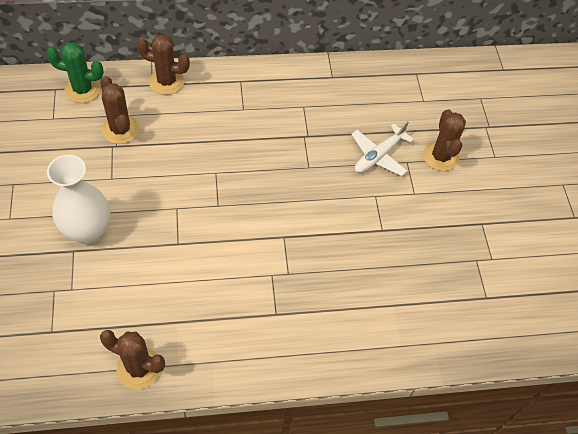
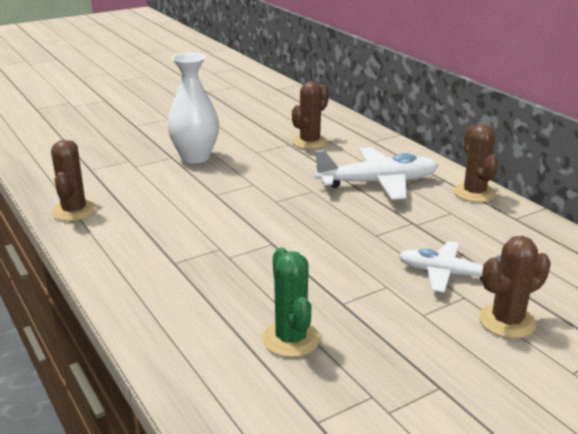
camera: 70 degrees right, 30 degrees down
(83, 90) = (331, 120): green cactus -> green cactus (291, 339)
(166, 81) = (385, 145): brown cactus -> brown cactus (474, 193)
(231, 123) = (378, 183): none -> white plane

